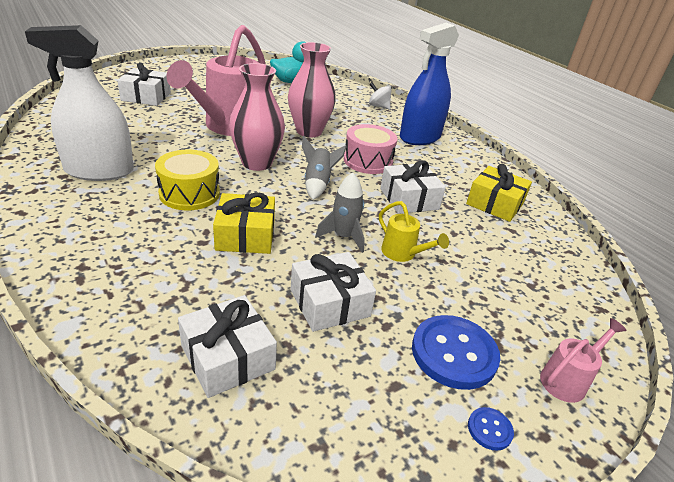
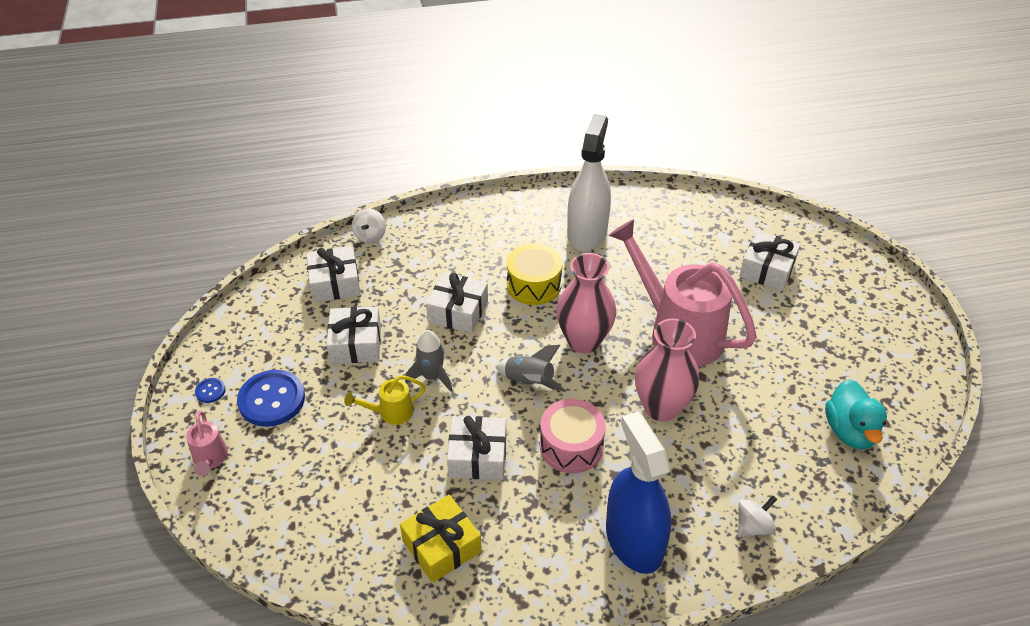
camera: 115 degrees right, 10 degrees up
(109, 347) = (370, 236): none -> white spinning top
(245, 235) = (458, 311): yellow gift -> white gift

